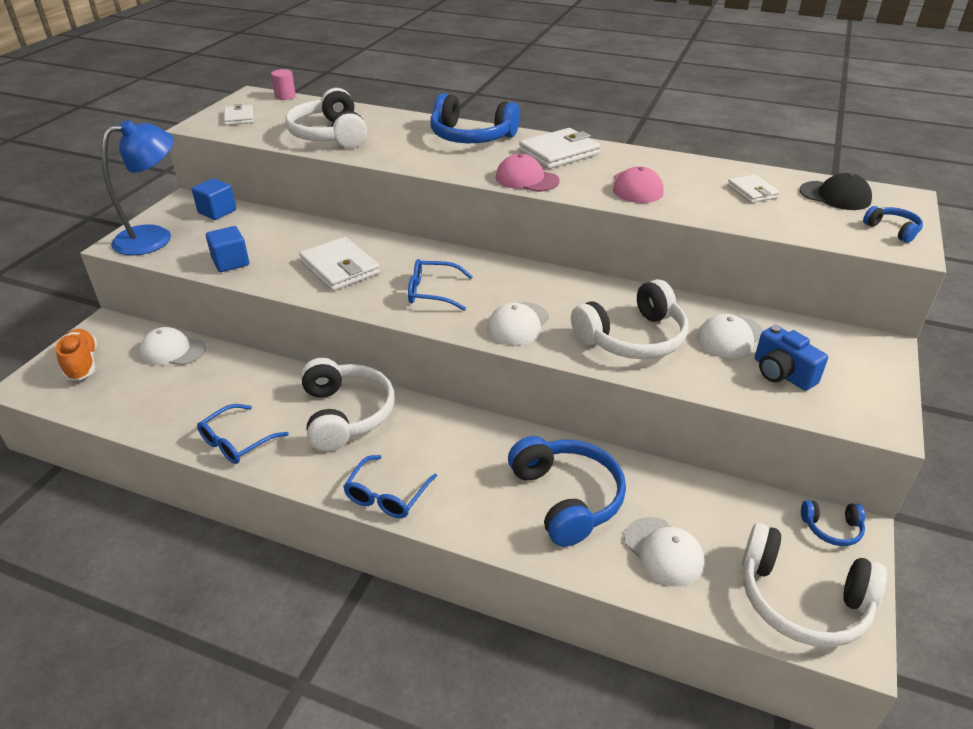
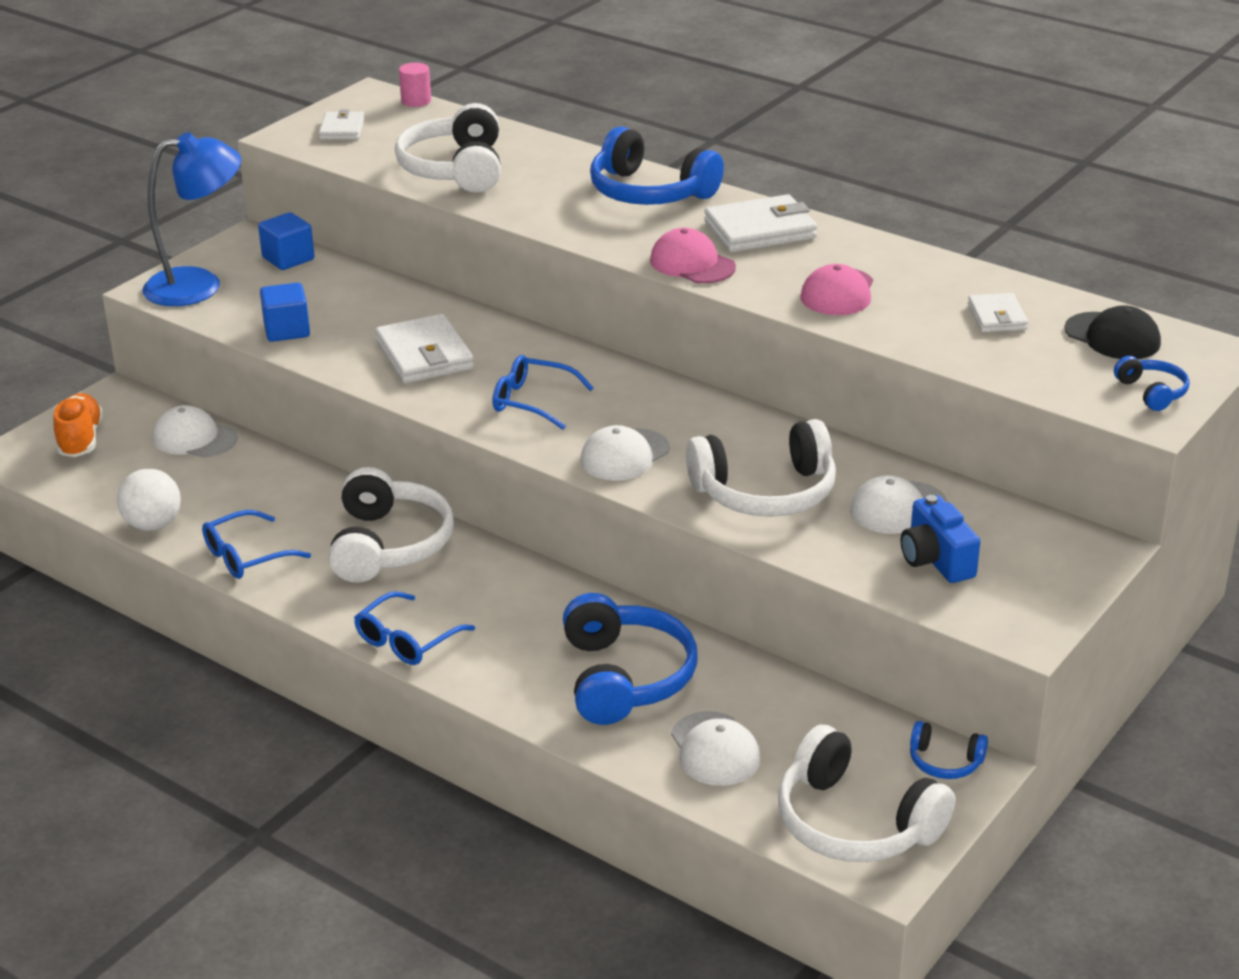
camera: 15 degrees right, 5 degrees down
(154, 427) = (153, 525): none -> white ball

